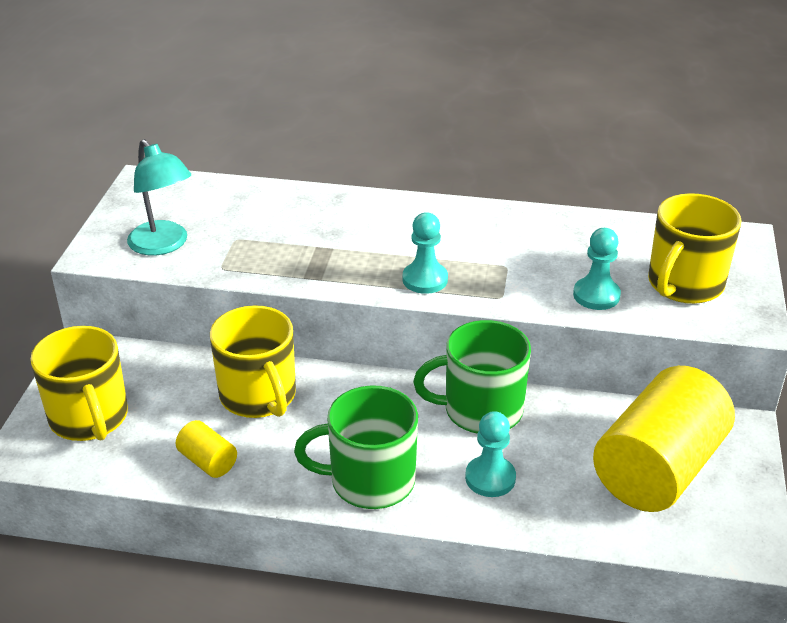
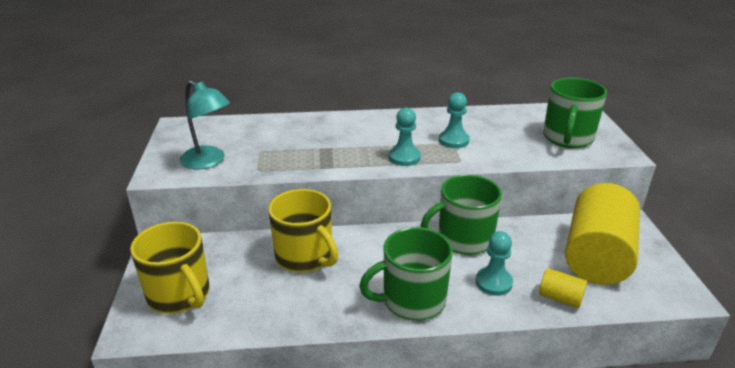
camera: 15 degrees left, 5 degrees down
(208, 461) = (285, 309): yellow cylinder -> yellow cylinder (560, 298)
(596, 295) = (519, 151): turquoise pawn -> turquoise pawn (453, 140)
(684, 284) = (567, 138): yellow mug -> green mug

